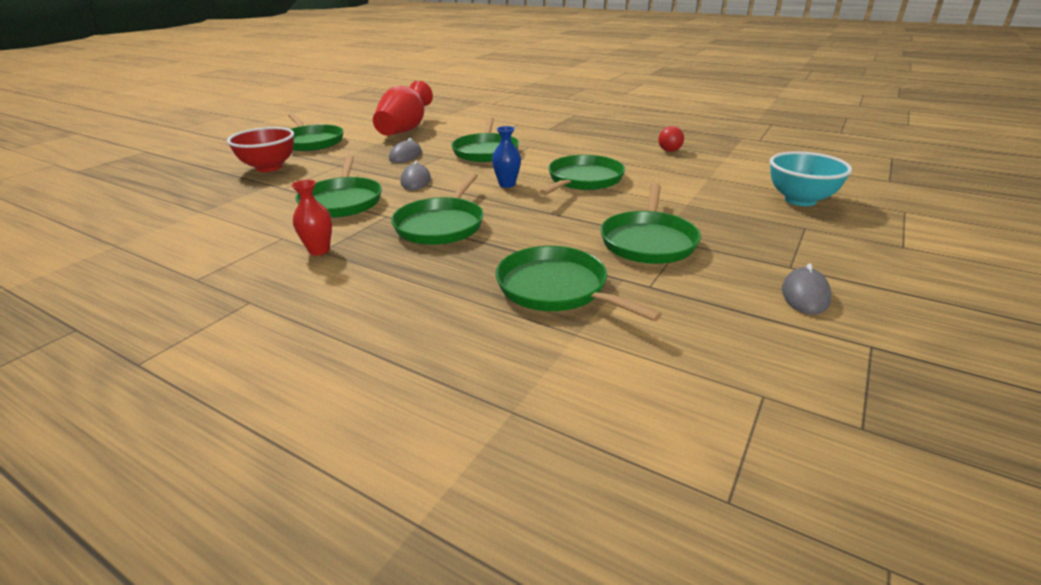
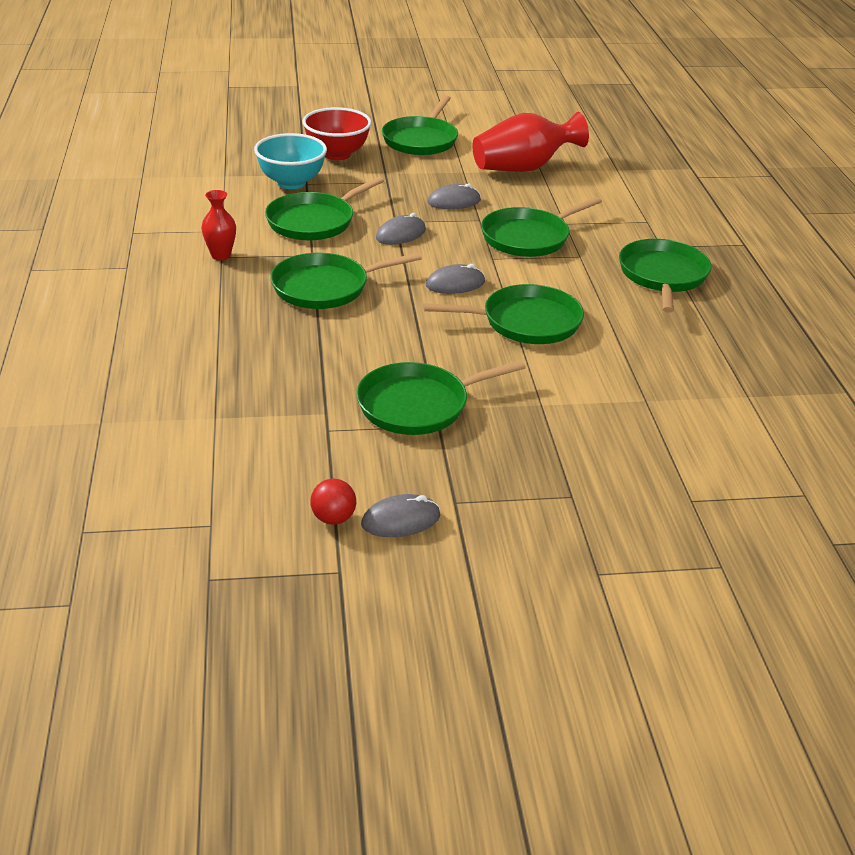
camera: 50 degrees right, 5 degrees up
(507, 184) = (455, 284): blue vase -> grey mouse
(556, 288) = (274, 385): green pan -> green pan (663, 276)
(669, 151) = (702, 349): red ball -> red ball (333, 518)
(800, 200) = (654, 479): turquoise bowl -> turquoise bowl (291, 183)

